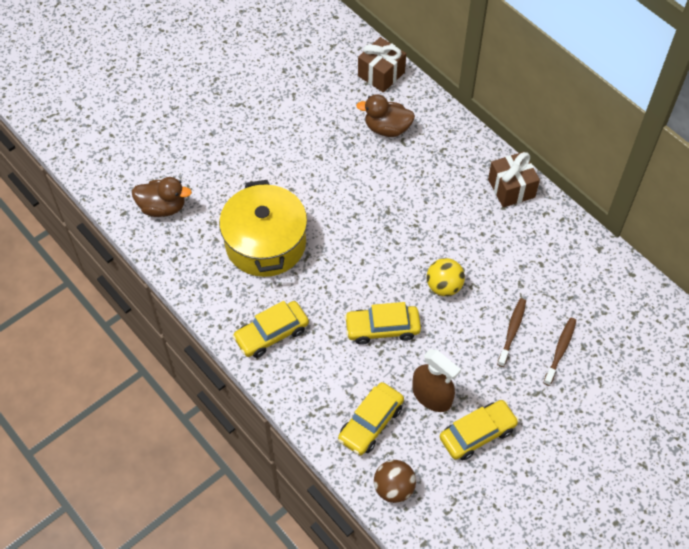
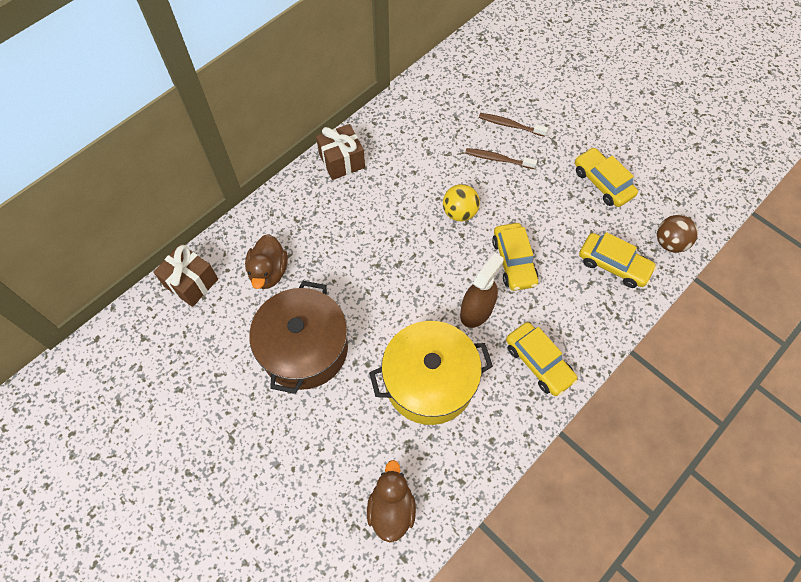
camera: 95 degrees left, 5 degrees up
(309, 153) = (304, 348): none -> brown pot
(432, 396) = (575, 218): brown spray bottle -> brown spray bottle (476, 310)

